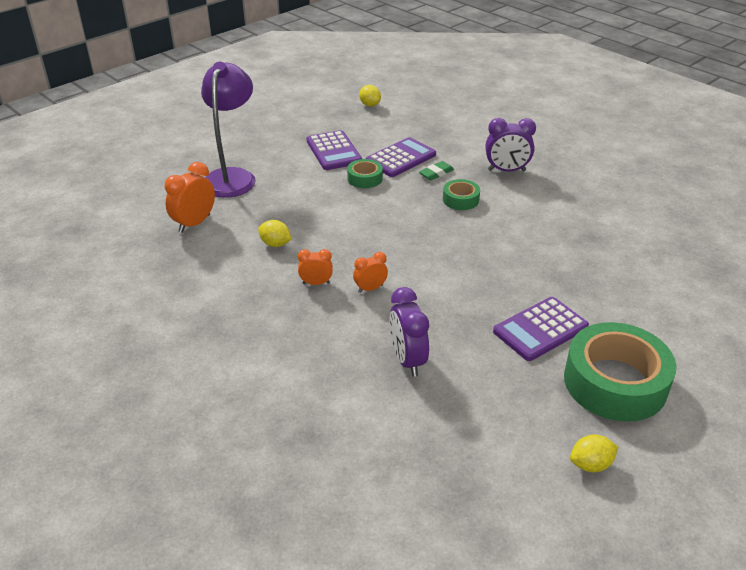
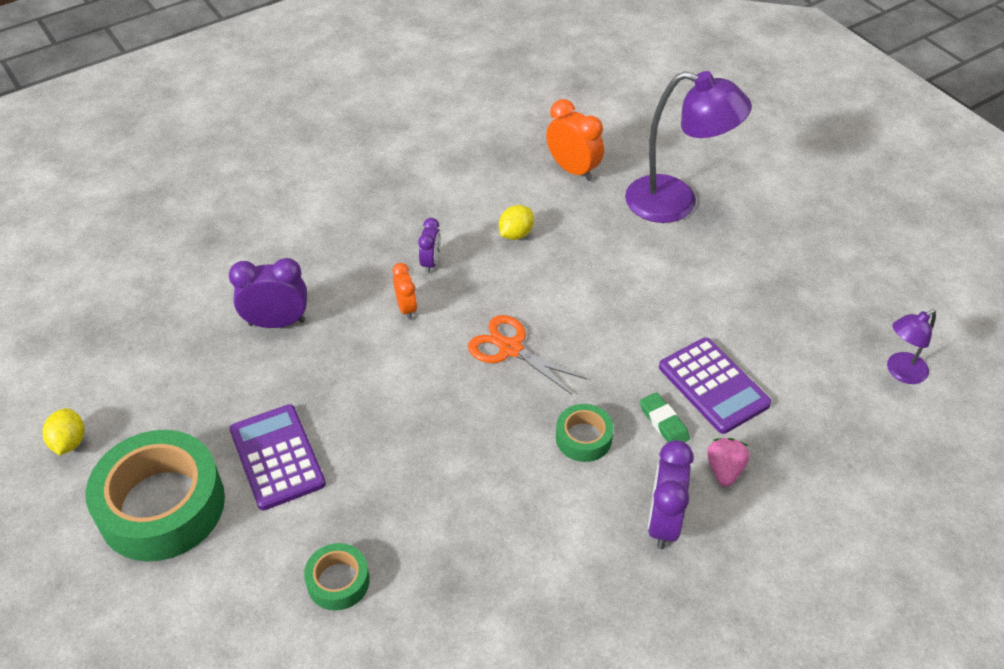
camera: 100 degrees right, 10 degrees up
(316, 283) = (431, 263): orange clock -> purple clock
(334, 151) = (739, 309): purple calculator -> none
(365, 178) = (657, 335): green tape -> green tape (338, 581)
(370, 105) = (900, 372): yellow lemon -> purple lamp
(396, 234) = (510, 349): none -> orange scissors
(461, 153) = (724, 470): none -> pink strawberry

